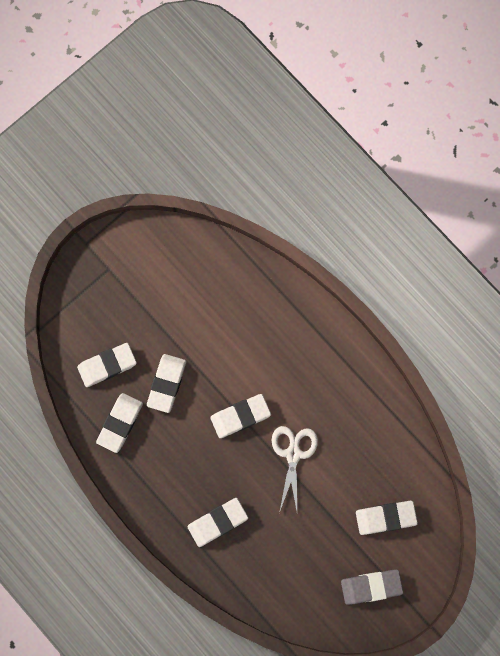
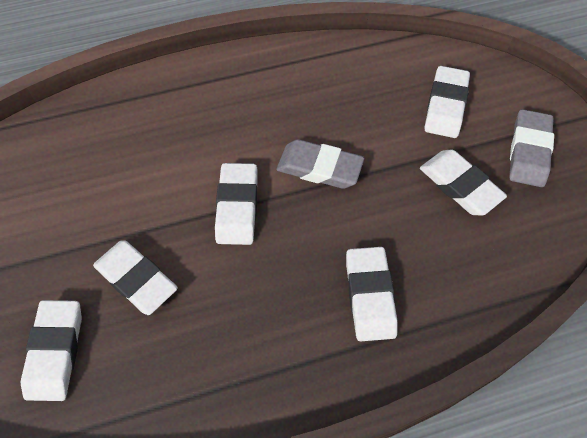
camera: 65 degrees left, 20 degrees down
(120, 423) = (151, 372): white eraser -> white eraser (460, 186)
(293, 454) = (319, 168): white scissors -> grey eraser

